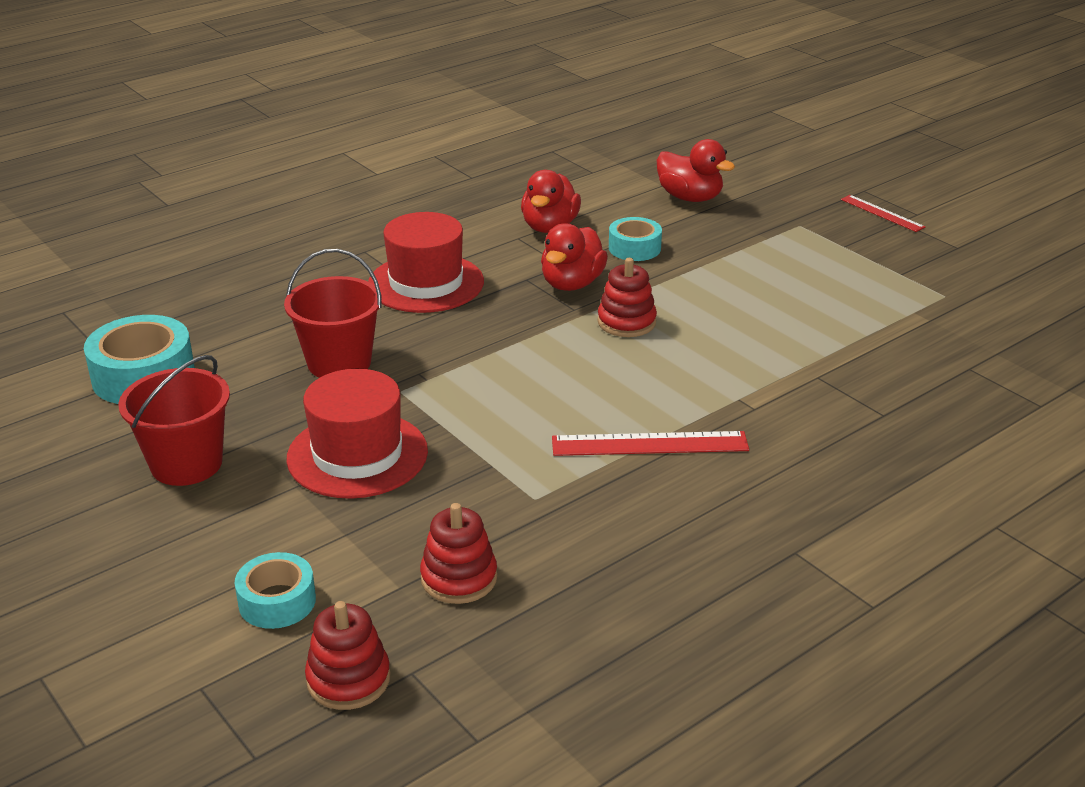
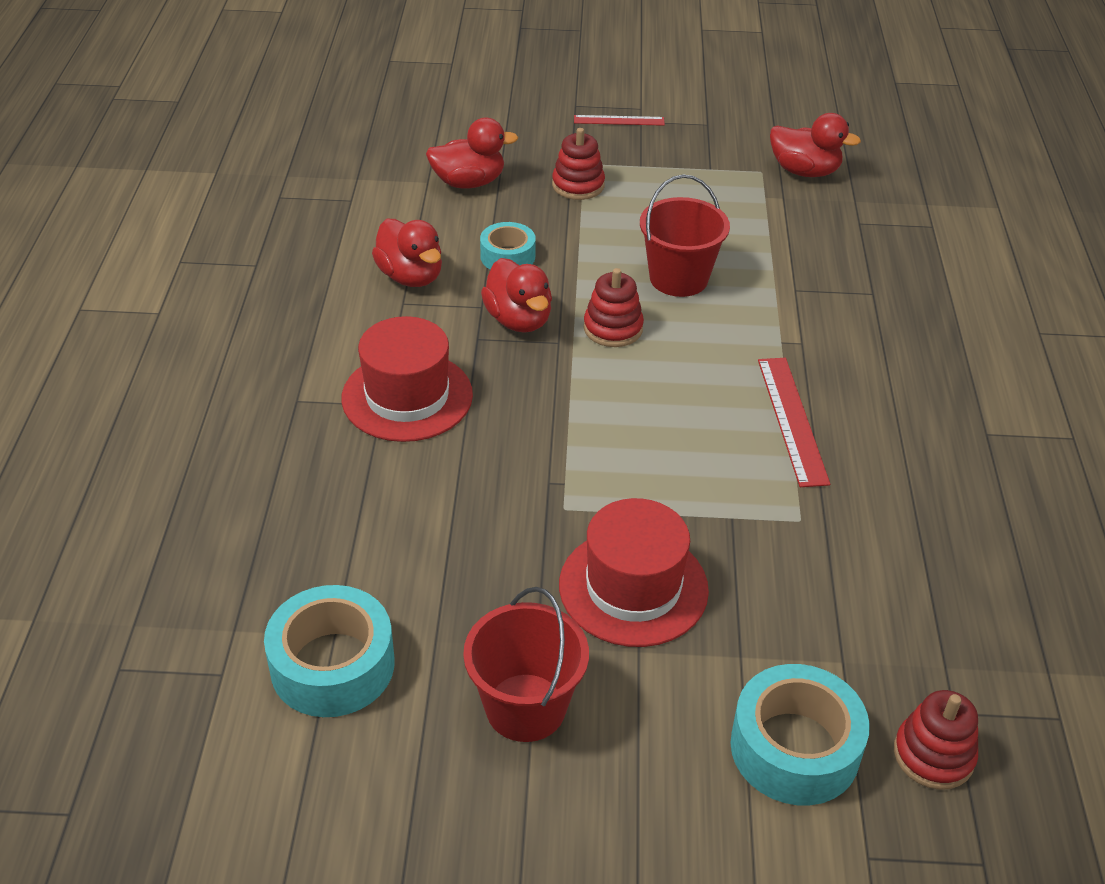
camera: 50 degrees left, 10 degrees up
(277, 601) = (794, 748): turquoise tape -> turquoise tape, size x1.64
(339, 362) = (473, 520): red bucket -> red bucket (678, 278)
(459, 578) = (862, 621): red stacking toy -> red stacking toy (578, 185)
(649, 444) = (792, 420): red ruler -> red ruler turned 45 degrees counterclockwise
(987, 313) = (804, 171): none -> red duck

